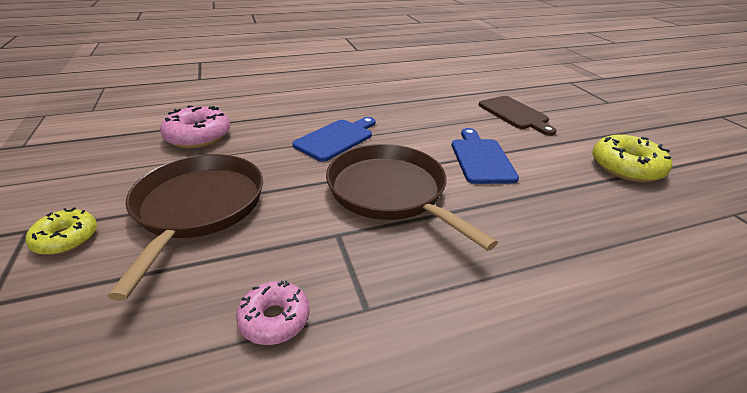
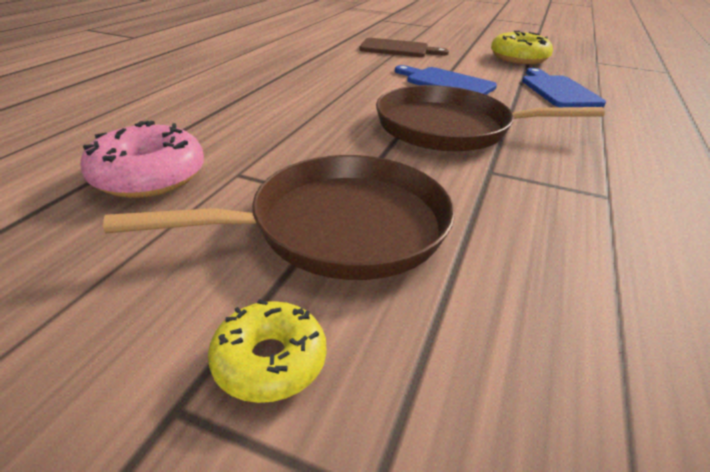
camera: 50 degrees left, 0 degrees up
(198, 207) = (339, 227): brown pan -> brown pan turned 120 degrees clockwise
(275, 319) = (593, 242): pink donut -> none
(336, 139) = (314, 113): blue cutting board -> blue cutting board (558, 90)

